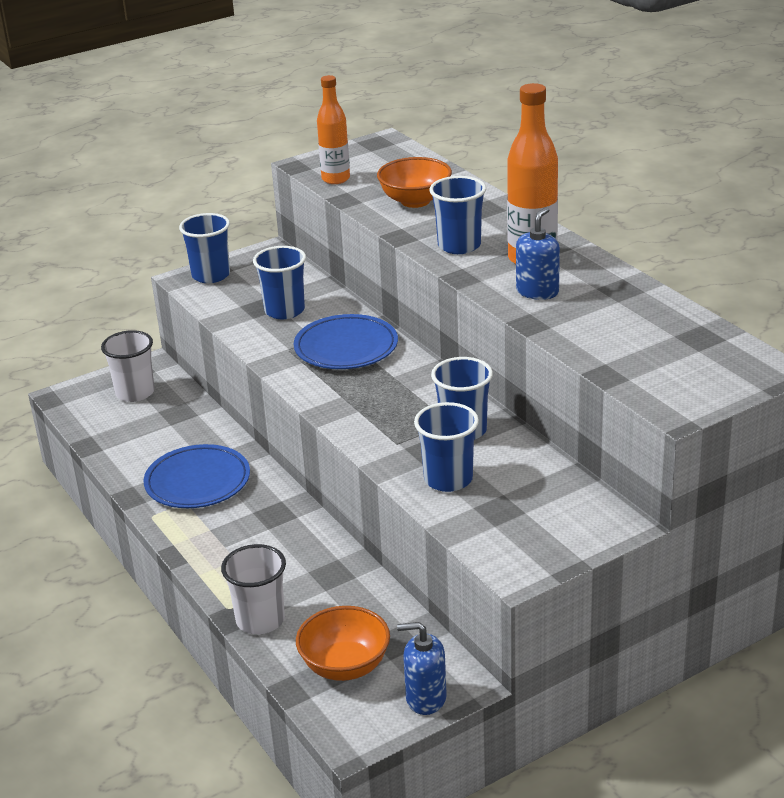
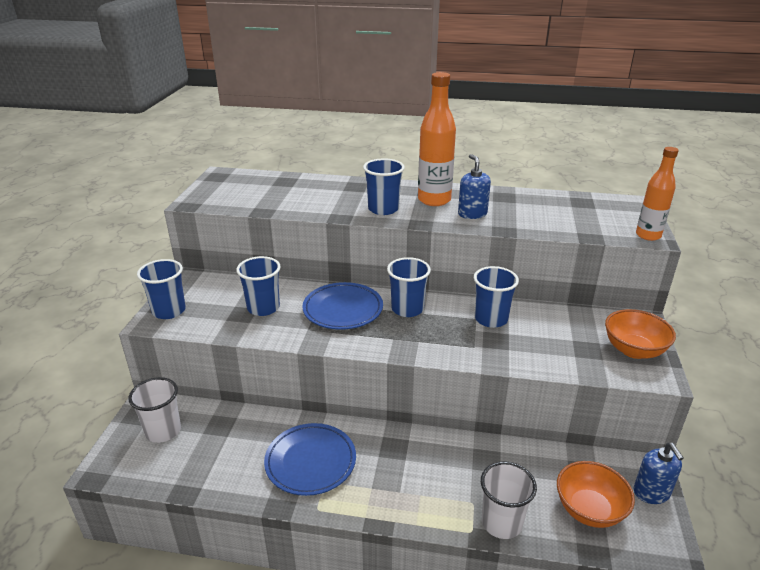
camera: 50 degrees left, 0 degrees up
(335, 179) = (232, 203): orange bottle -> orange bottle (648, 235)
(415, 201) = (308, 197): orange bowl -> orange bowl (633, 350)
(425, 698) = (651, 492): blue soap dispenser -> blue soap dispenser turned 60 degrees counterclockwise
(448, 479) = (536, 349): blue cup -> blue cup (407, 309)

